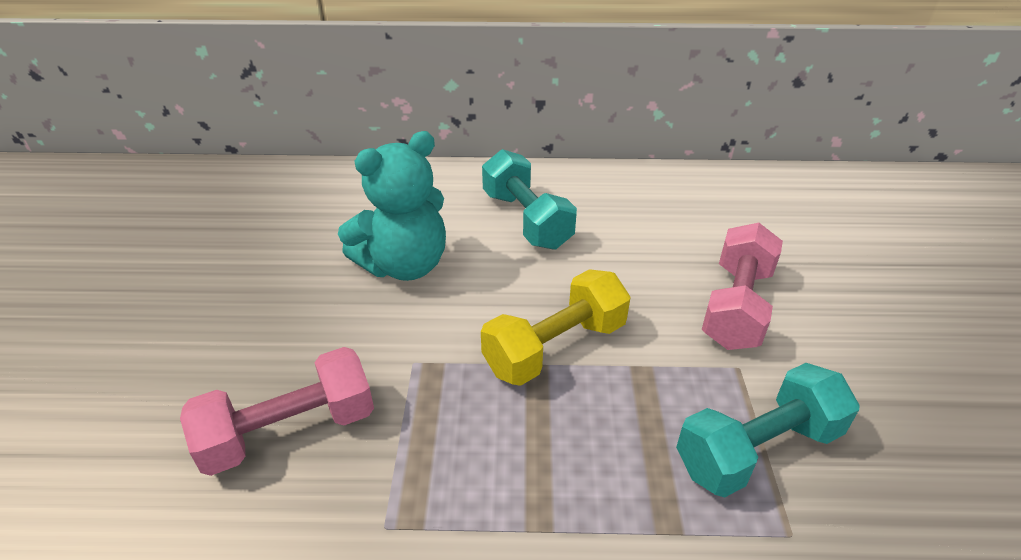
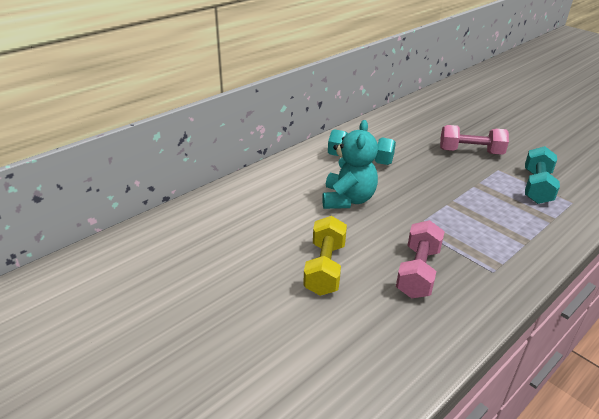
camera: 45 degrees left, 5 degrees down
(555, 347) = (446, 194): yellow dumbbell -> yellow dumbbell (325, 268)
(736, 306) = (470, 152): pink dumbbell -> pink dumbbell turned 60 degrees counterclockwise

